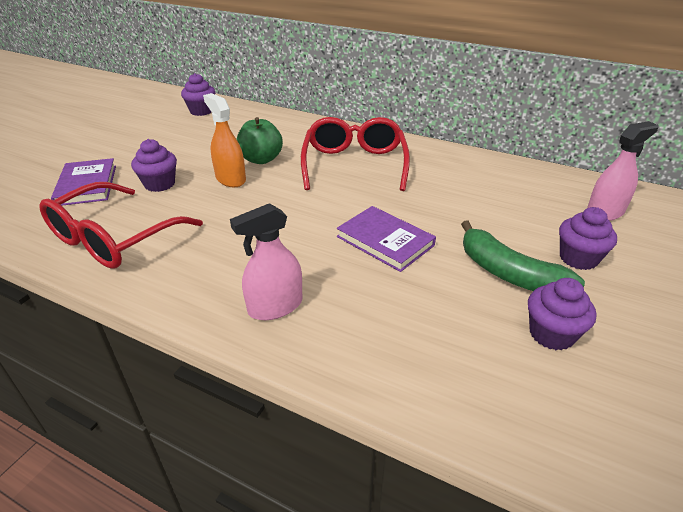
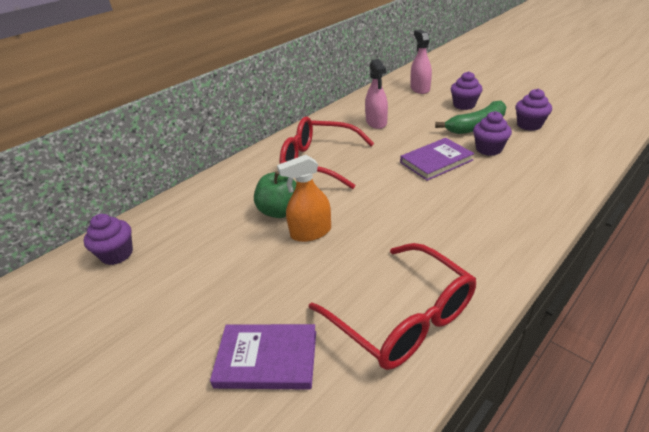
camera: 70 degrees left, 0 degrees up
(159, 184) = (297, 286): purple cupcake -> purple cupcake (488, 149)
(275, 306) = (511, 214): pink spray bottle -> pink spray bottle (376, 122)

